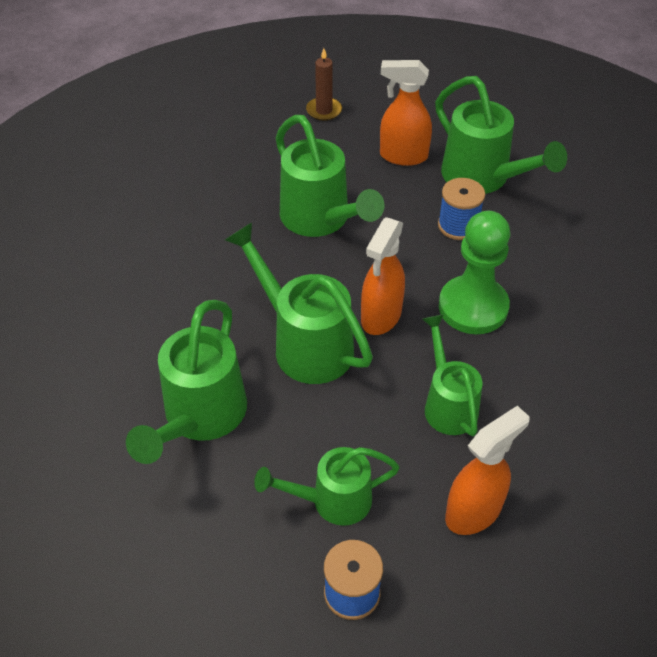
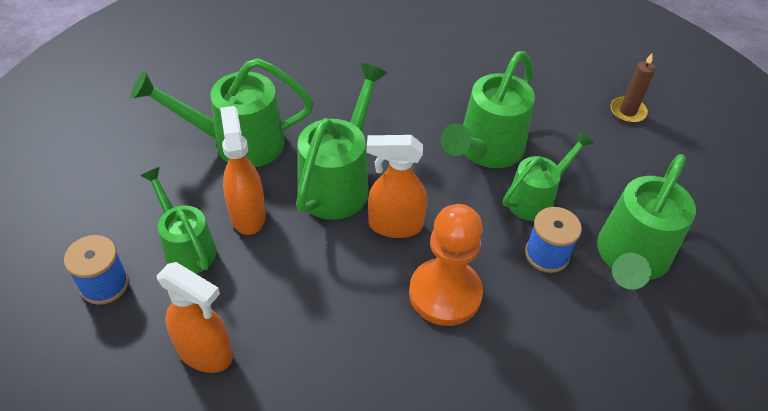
camera: 65 degrees right, 0 degrees up
(403, 156) = (612, 185): orange spray bottle -> orange spray bottle (247, 214)
(448, 404) = (317, 303): green watering can -> green watering can (535, 198)
(473, 307) = (445, 293): green pawn -> orange pawn

